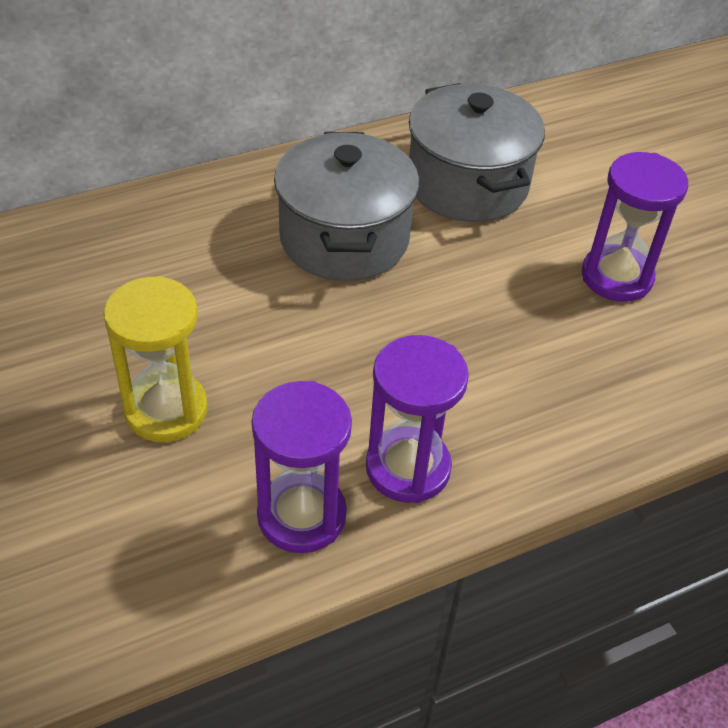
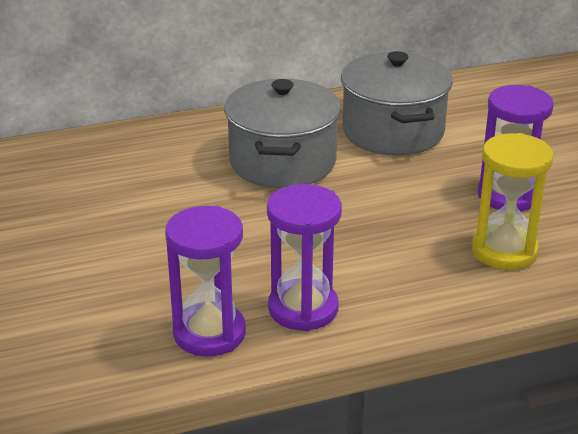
camera: 10 degrees right, 15 degrees down
(166, 410) = (116, 262): yellow hourglass -> yellow hourglass (504, 251)

